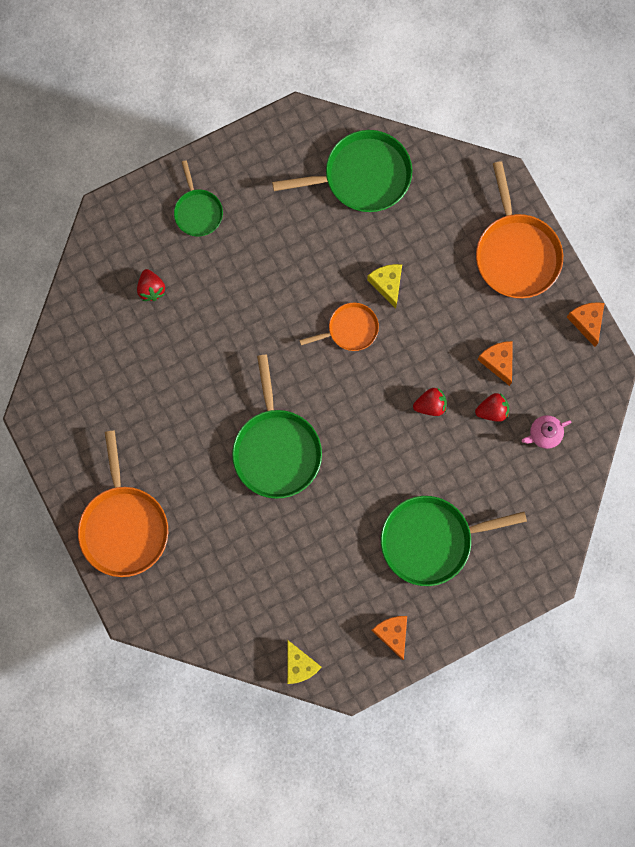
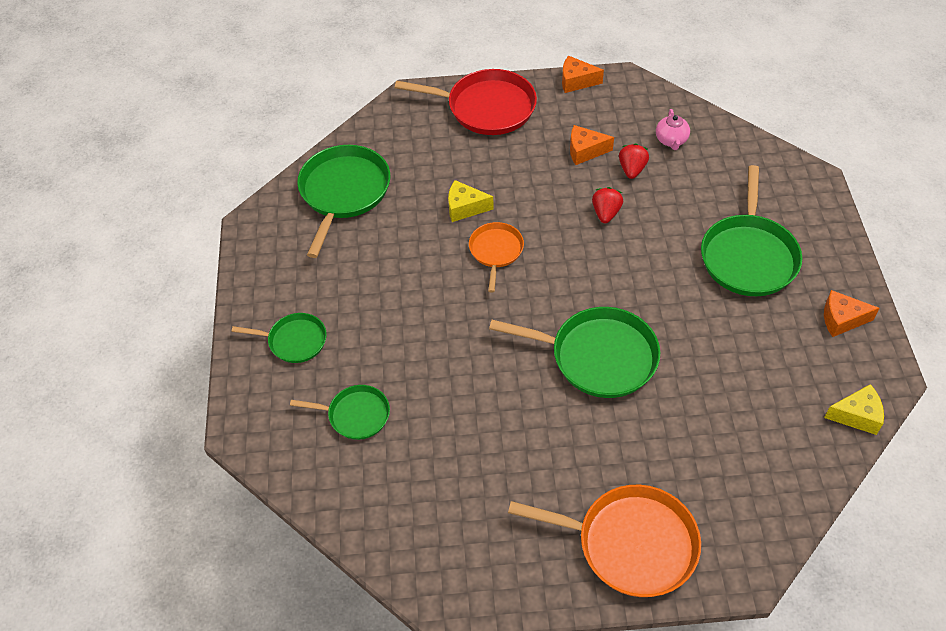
camera: 65 degrees left, 25 degrees down
(151, 289) = (355, 415): red strawberry -> green pan
(516, 254) = (486, 108): orange pan -> red pan

